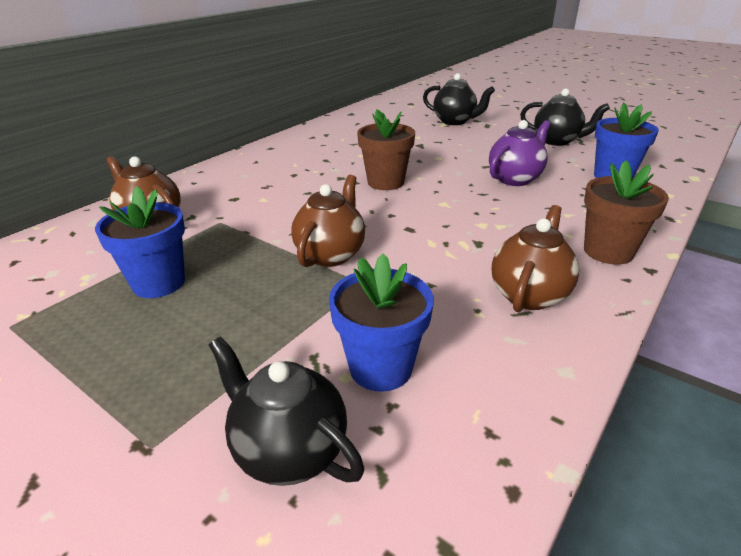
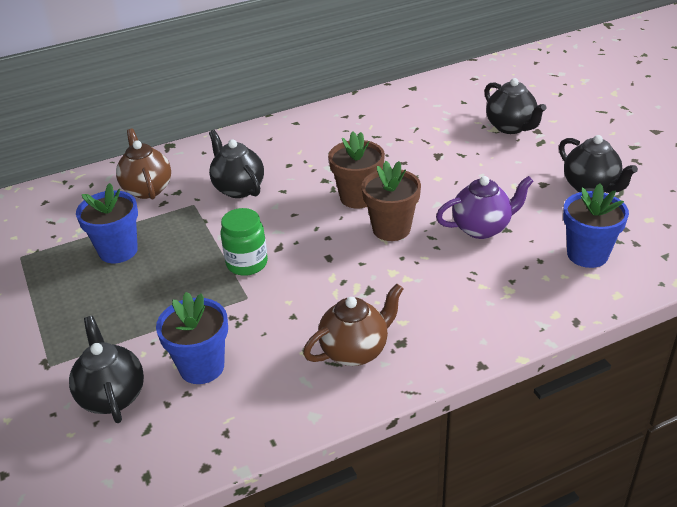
camera: 30 degrees right, 5 degrees up
(259, 200) = (238, 188): none -> black teapot
(331, 254) = (247, 263): brown teapot -> green jar
(608, 251) = (468, 336): brown flower pot -> brown flower pot (391, 229)

